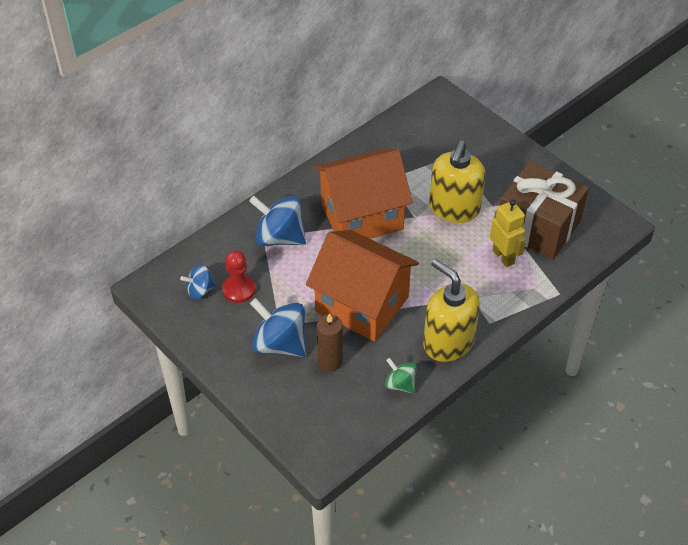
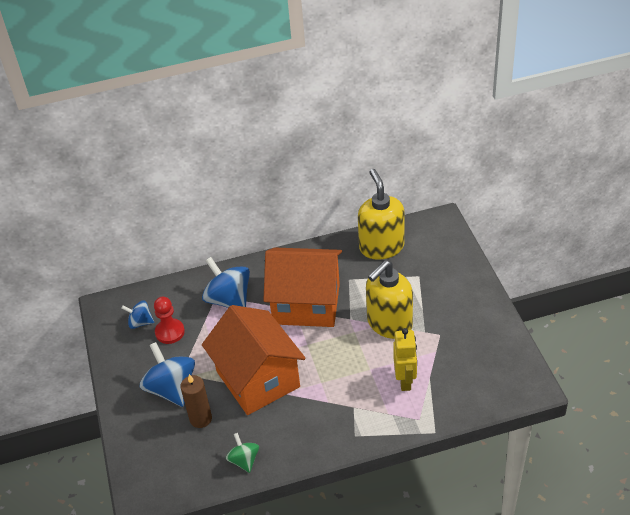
camera: 30 degrees right, 5 degrees down
(448, 342) = (308, 439): yellow soap dispenser -> yellow soap dispenser (381, 247)
(538, 227) = (454, 364): brown gift -> none

